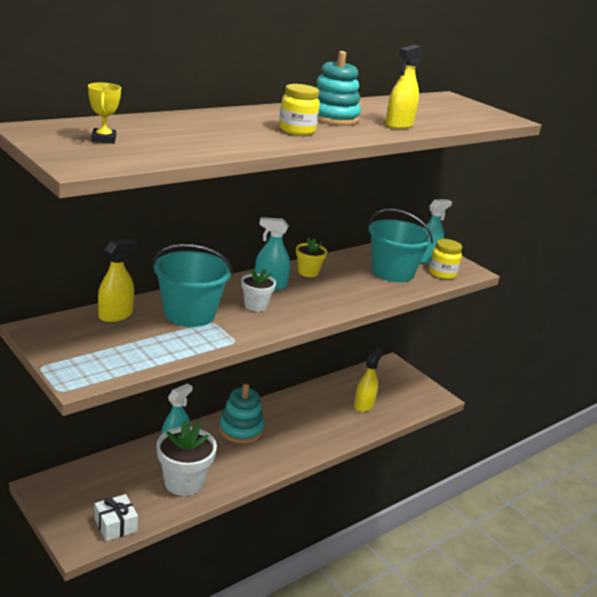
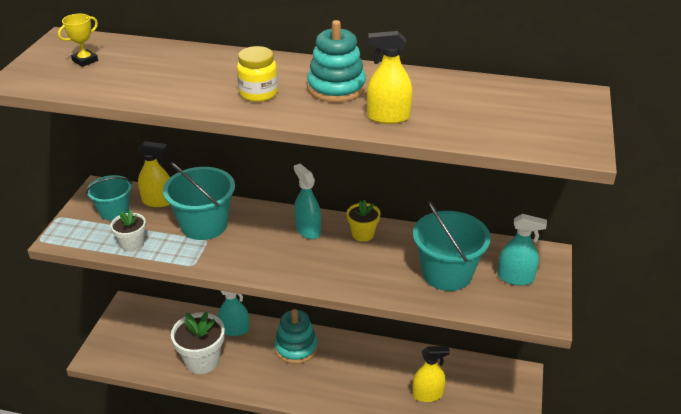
camera: 55 degrees right, 10 degrees up
(89, 338) = (114, 211): none -> turquoise bucket
(115, 525) = (126, 360): white gift -> none
(255, 305) = (262, 243): white flower pot -> white flower pot (132, 244)
(442, 273) = (500, 302): yellow jar -> none

